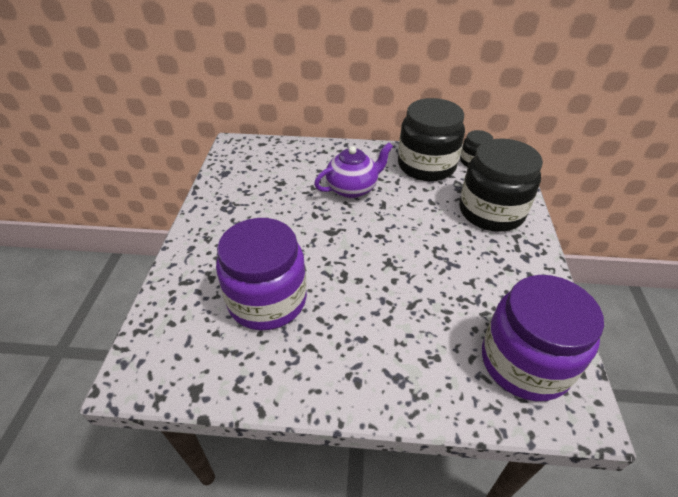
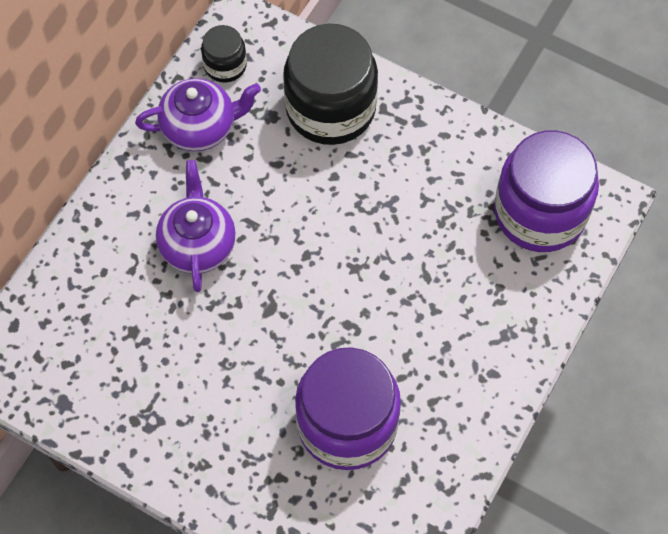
camera: 65 degrees left, 20 degrees up
(426, 165) = (200, 127): black jar -> purple teapot

